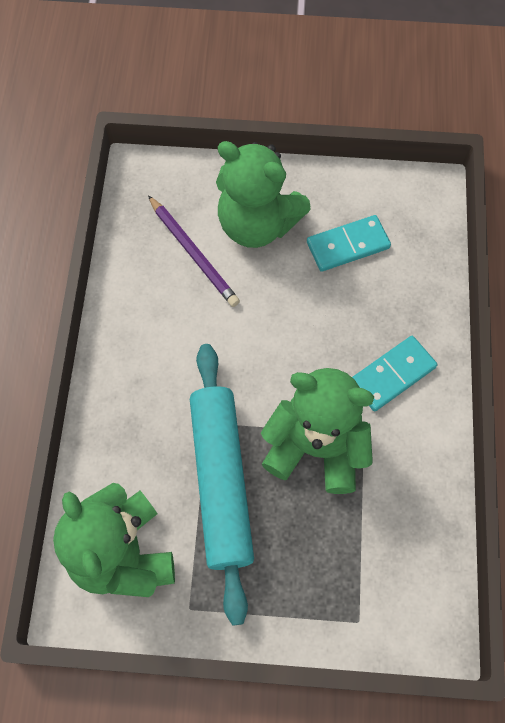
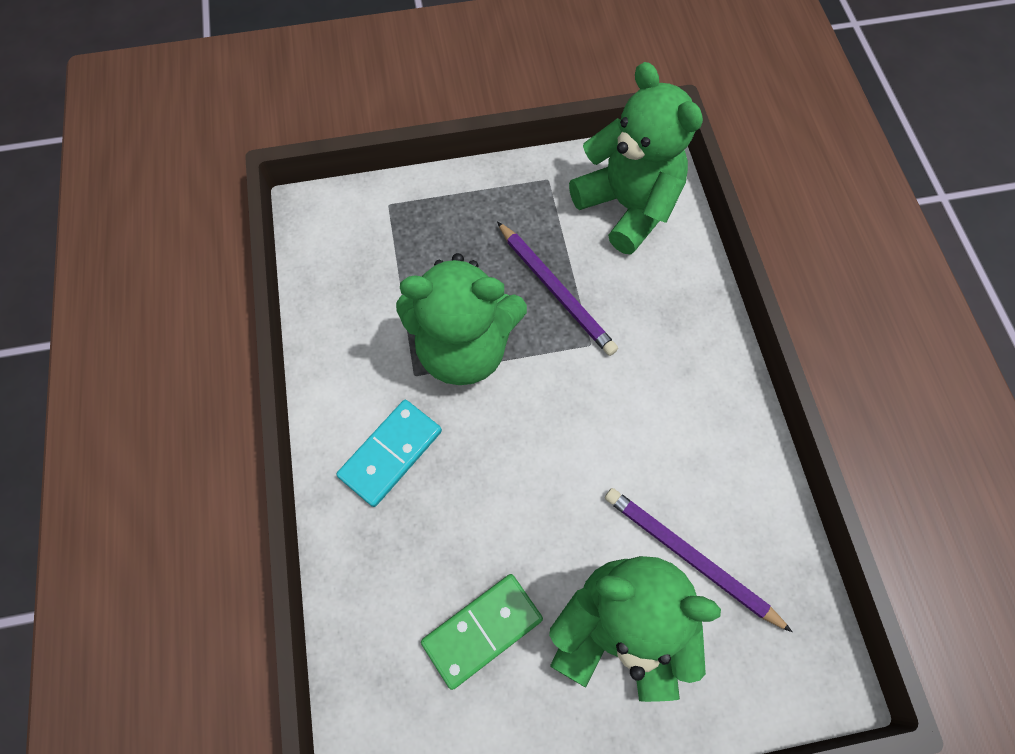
camera: 165 degrees right, 0 degrees up
(221, 481) = (556, 290): turquoise rolling pin -> purple pencil
(348, 245) = (482, 630): turquoise domino -> green domino

